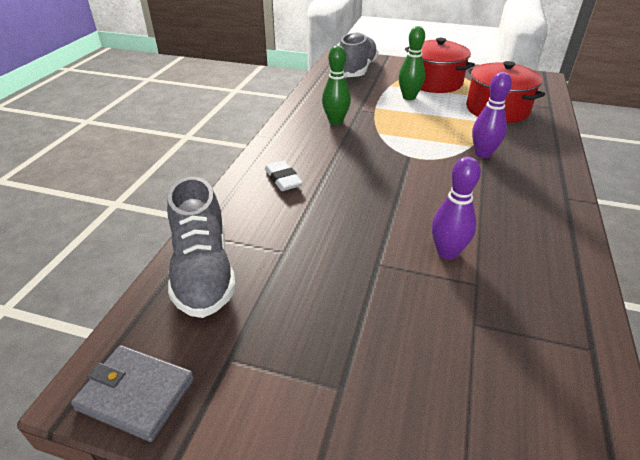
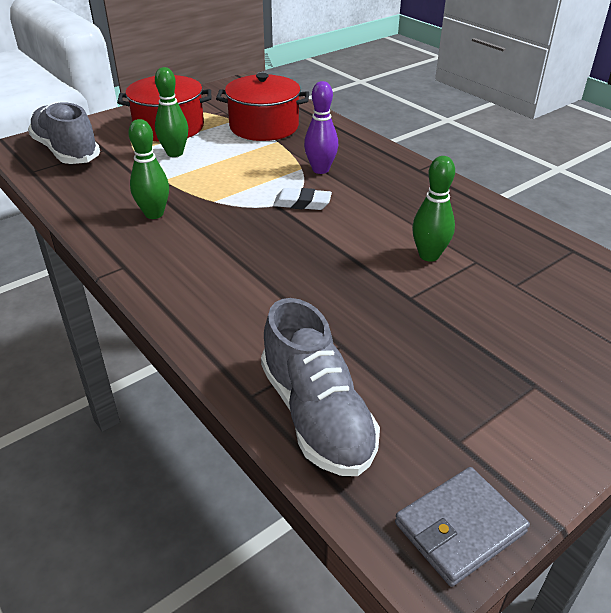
camera: 55 degrees left, 0 degrees up
(203, 271) = (316, 415): grey shoe -> grey shoe turned 45 degrees clockwise
(283, 179) = (218, 295): white eraser -> white eraser (302, 203)
(447, 252) = (429, 255): purple bowling pin -> green bowling pin

